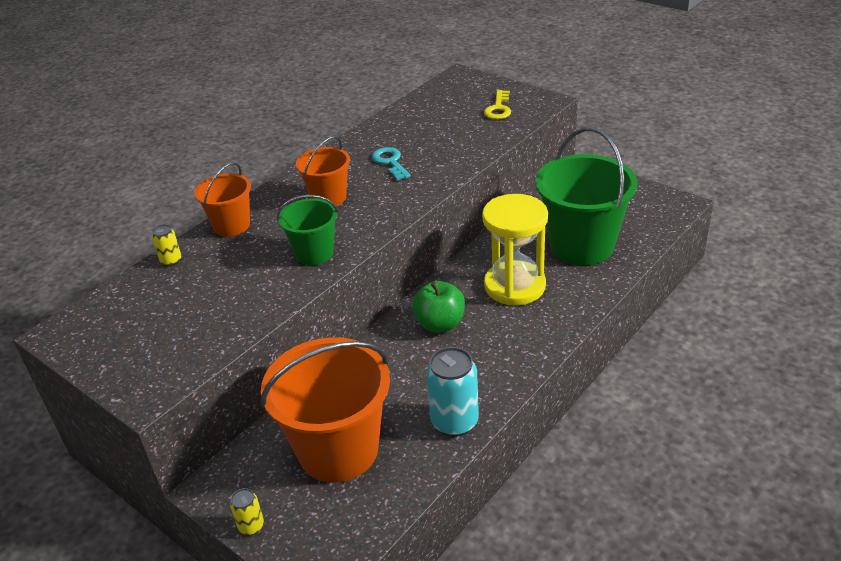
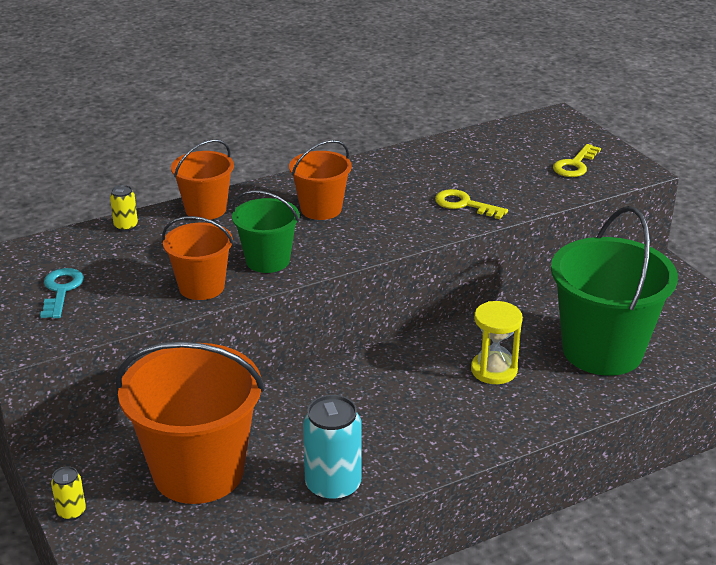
camera: 20 degrees right, 5 degrees down
(274, 293) = (201, 287): none -> orange bucket
(390, 162) = (412, 190): turquoise key -> turquoise key (61, 290)
(439, 162) = (464, 204): none -> yellow key
(440, 324) = (384, 383): green apple -> none
(514, 286) = (494, 370): yellow hourglass -> yellow hourglass, size x0.62

